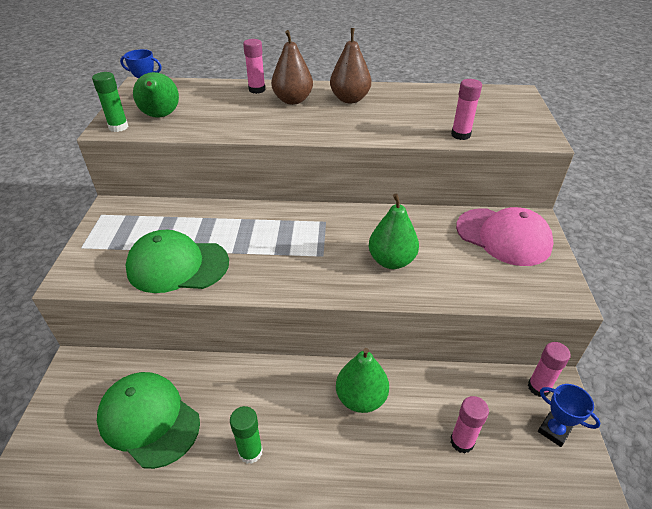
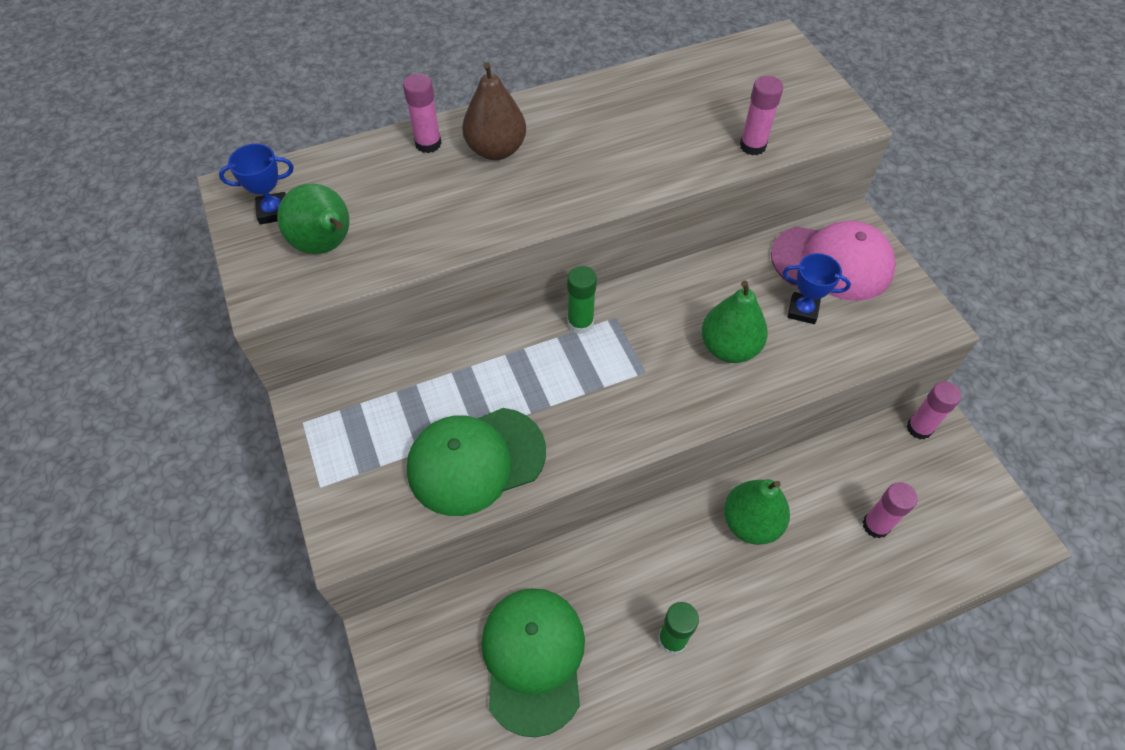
camera: 25 degrees left, 15 degrees up
(118, 127) = (280, 289): green glue stick -> green glue stick (580, 323)
(149, 420) = (533, 659): green cap -> green cap turned 75 degrees clockwise
(350, 99) = (573, 122): brown pear -> none
(554, 430) = (954, 472): blue trophy -> blue trophy (802, 310)

